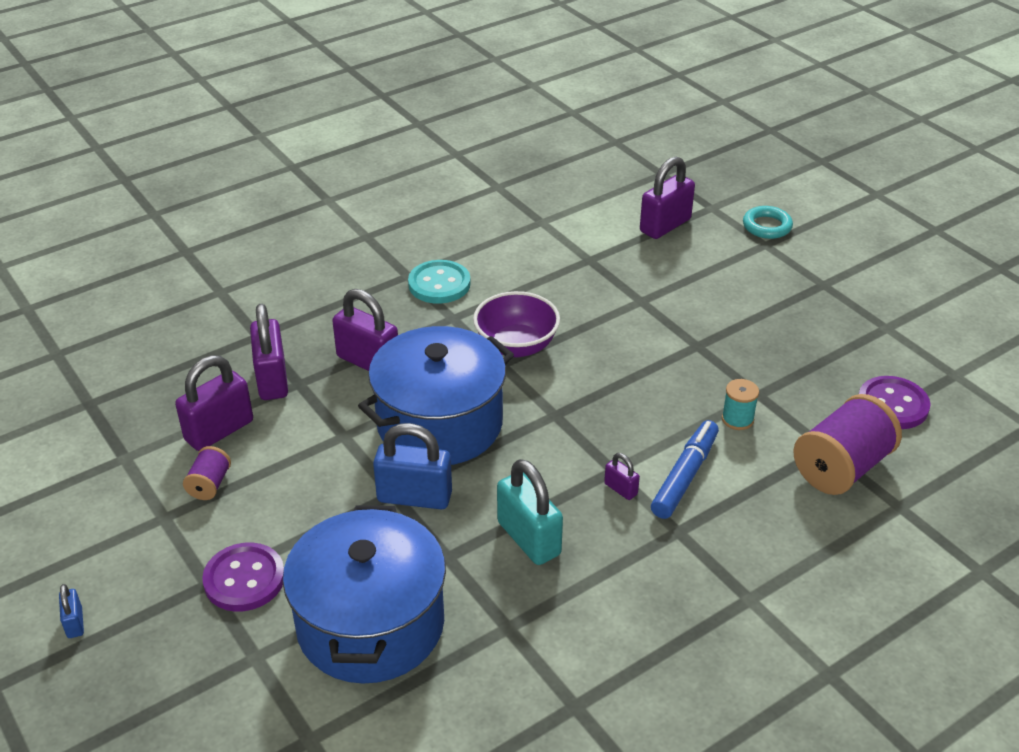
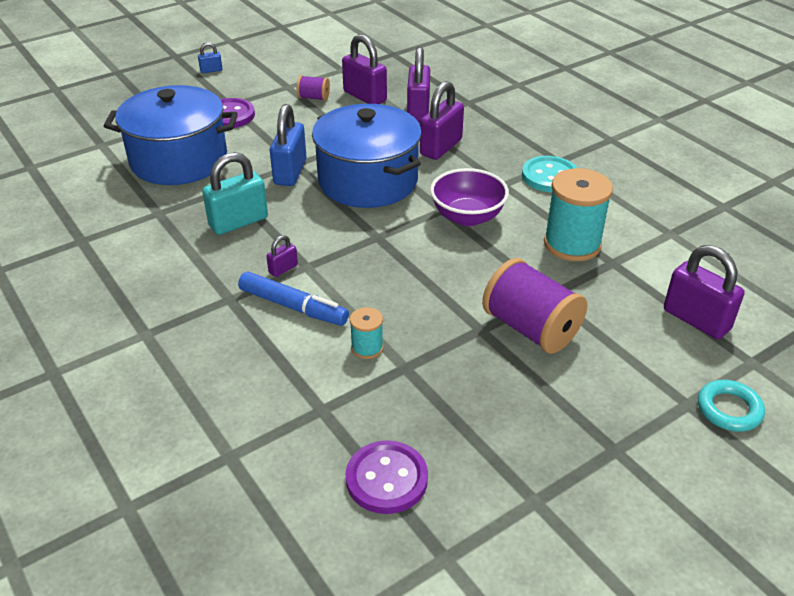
camera: 90 degrees right, 0 degrees up
(272, 379) = (418, 111): purple padlock -> purple padlock turned 75 degrees counterclockwise
(562, 280) = (572, 244): none -> turquoise spool
(841, 467) = (291, 417): purple spool -> purple spool (531, 328)

